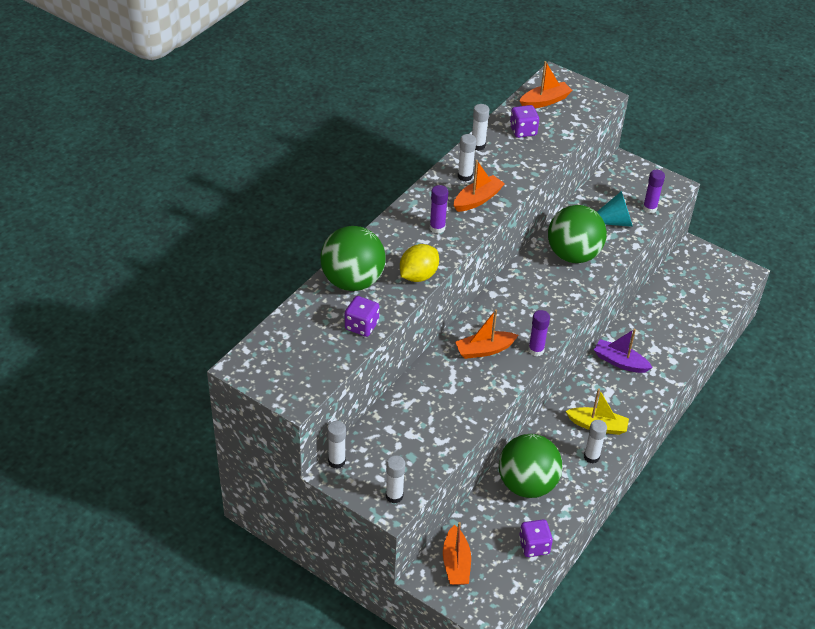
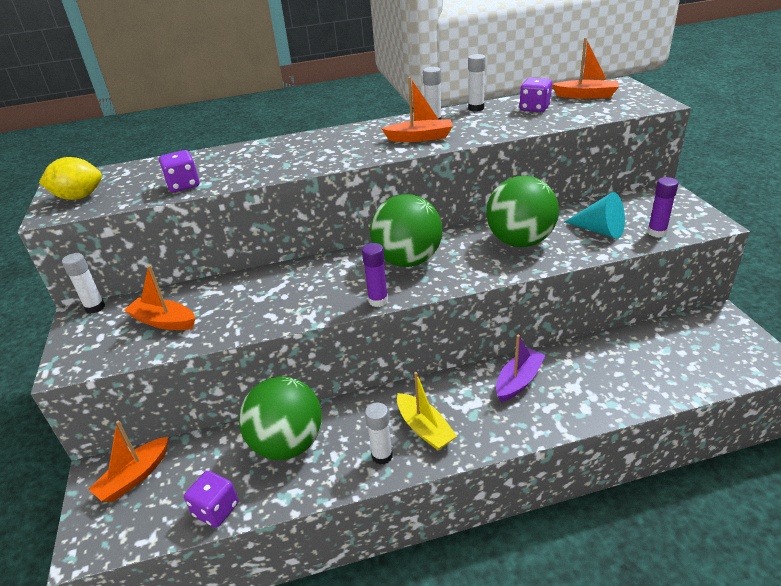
camera: 45 degrees right, 10 degrees down
(352, 281) = (230, 157): green ball -> green ball (408, 260)
(394, 496) = (85, 357): white glue stick -> none
(418, 276) = (284, 169): yellow lemon -> yellow lemon (79, 197)
(437, 228) = (354, 145): purple glue stick -> none
(484, 350) = (331, 280): orange boat -> orange boat (164, 321)
(620, 362) = (518, 381): purple boat -> purple boat turned 60 degrees clockwise

